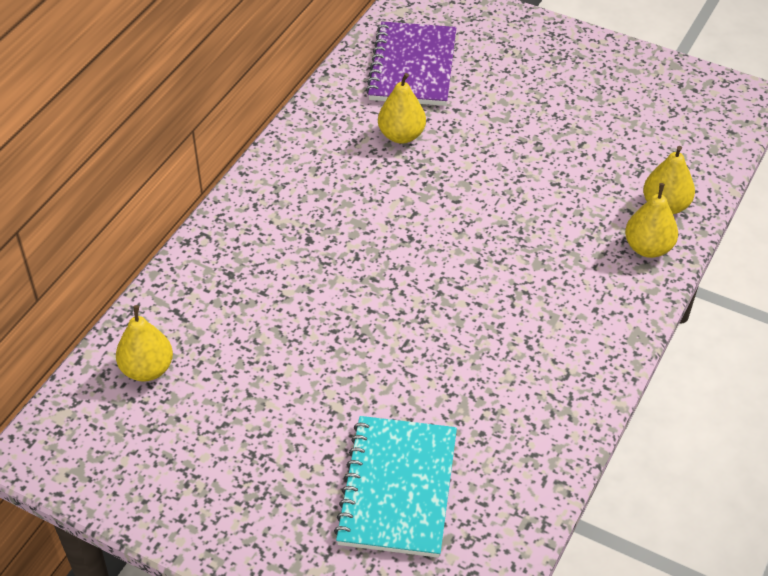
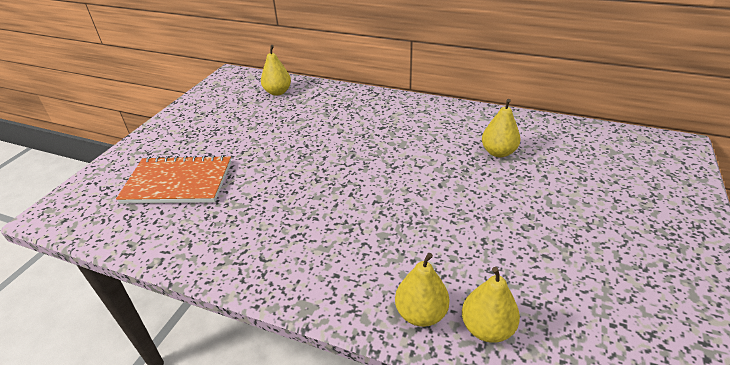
camera: 85 degrees right, 10 degrees down
(398, 488) = (178, 182): turquoise notebook -> orange notebook
(413, 67) = (580, 150): purple notebook -> none

